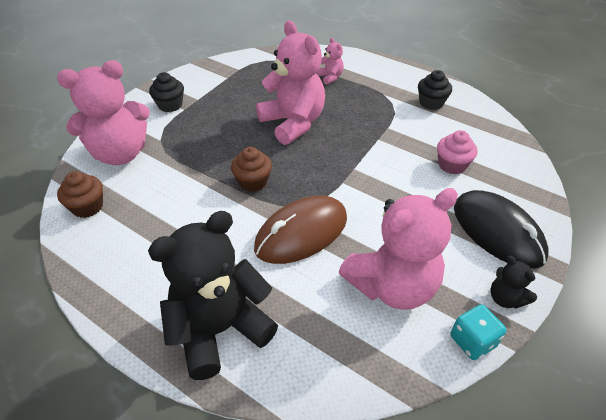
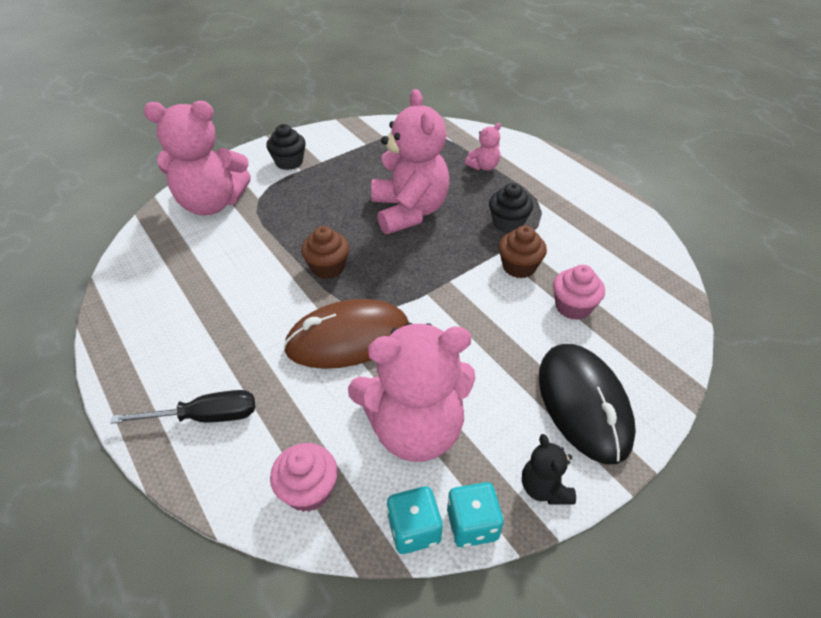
camera: 20 degrees right, 0 degrees up
(87, 207) = (151, 252): brown cupcake -> brown cupcake (519, 267)
(220, 329) = (206, 417): black teddy bear -> black screwdriver
(330, 77) = (483, 167): pink teddy bear -> pink teddy bear turned 60 degrees clockwise
(338, 358) = (308, 490): none -> pink cupcake
(431, 103) = (591, 224): black cupcake -> black cupcake (508, 223)
(434, 359) = (414, 530): none -> turquoise dice

